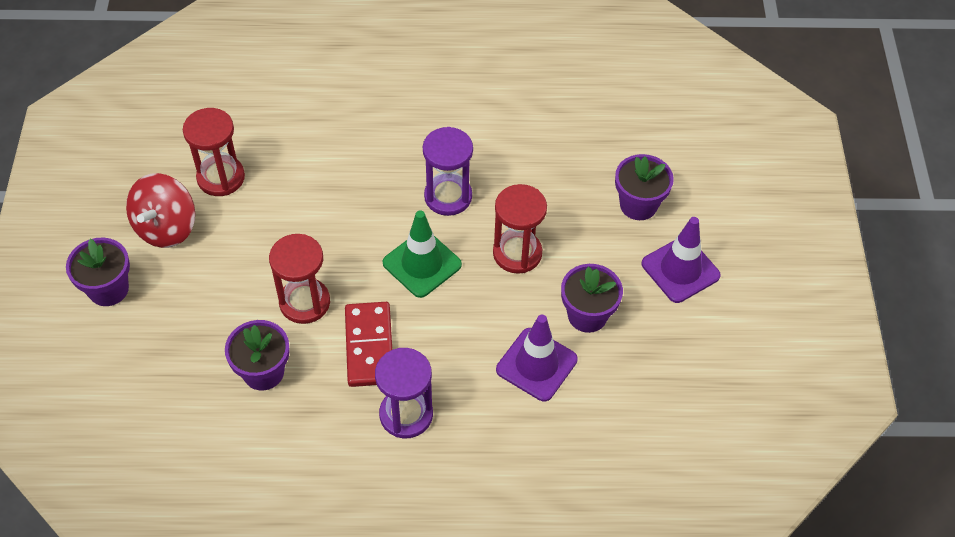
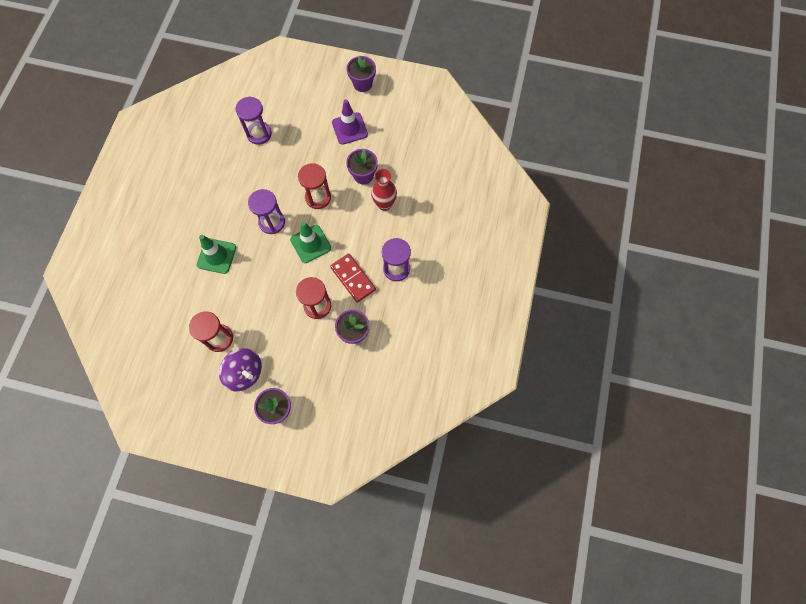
camera: 75 degrees left, 15 degrees up
(166, 227) = (245, 373): red spinning top -> purple spinning top
(365, 137) = (216, 256): none -> green traffic cone
(369, 346) = (353, 278): red domino -> red domino turned 45 degrees clockwise
(536, 364) = (384, 204): purple traffic cone -> red vase
(615, 135) = (259, 134): none -> purple hourglass
(638, 205) = (306, 136): purple flower pot -> purple flower pot (362, 84)

